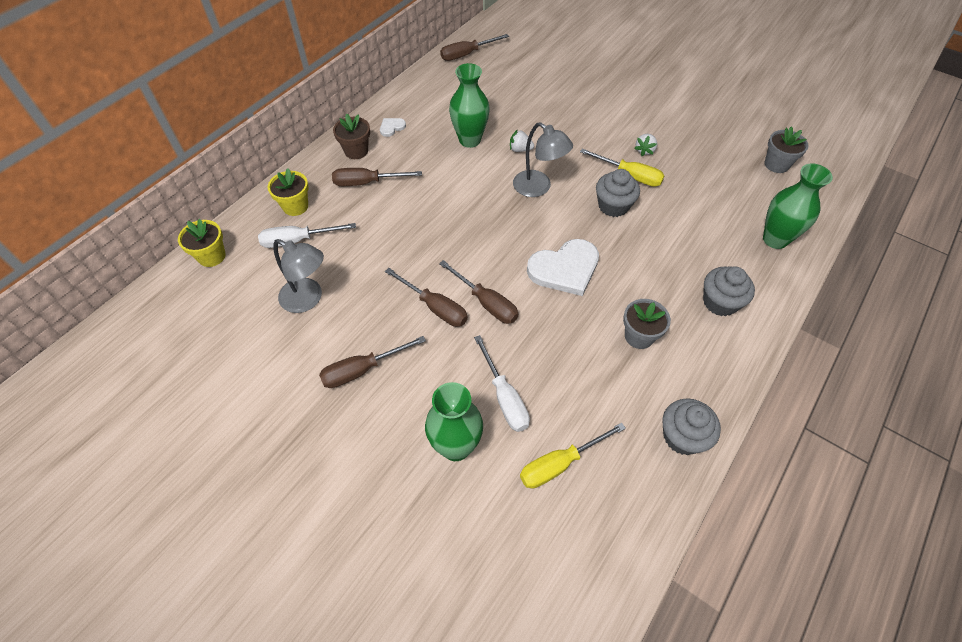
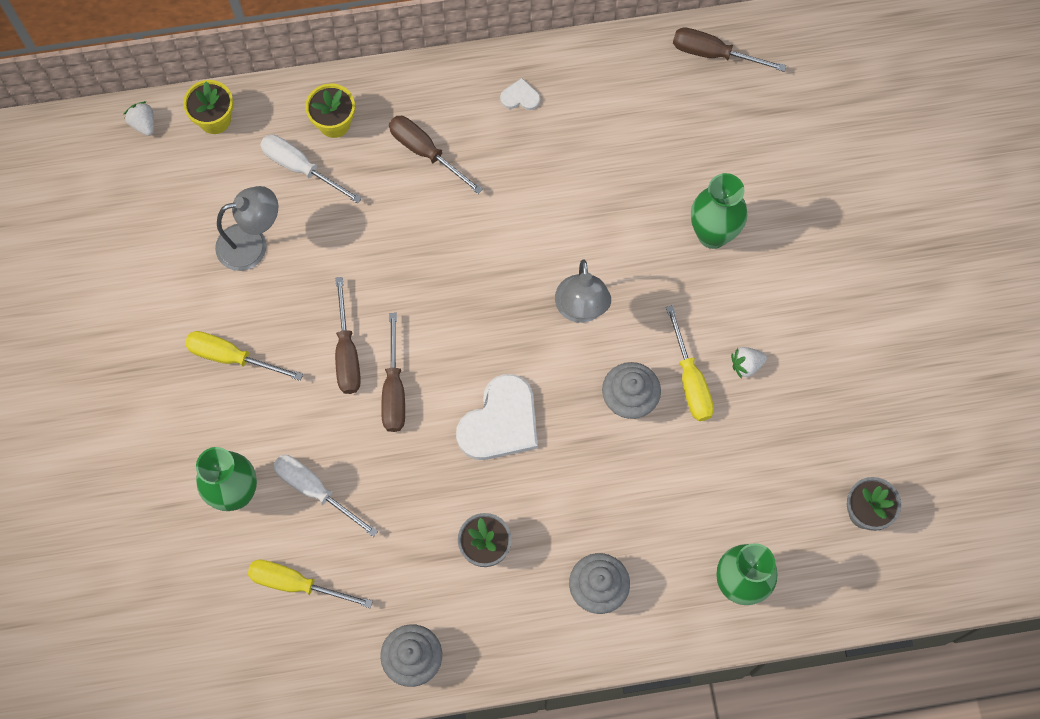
camera: 45 degrees right, 15 degrees up
(308, 299) = (252, 244): grey lamp -> grey lamp turned 90 degrees counterclockwise
(356, 151) = (454, 99): brown flower pot -> none
(362, 370) = (231, 357): brown screwdriver -> yellow screwdriver
(470, 140) = (581, 186): green vase -> green vase (712, 234)
(504, 397) = (314, 490): white screwdriver -> white screwdriver turned 105 degrees clockwise
(520, 149) = (618, 245): white strawberry -> white strawberry (143, 124)
(565, 269) = (500, 422): white heart -> white heart turned 75 degrees counterclockwise

